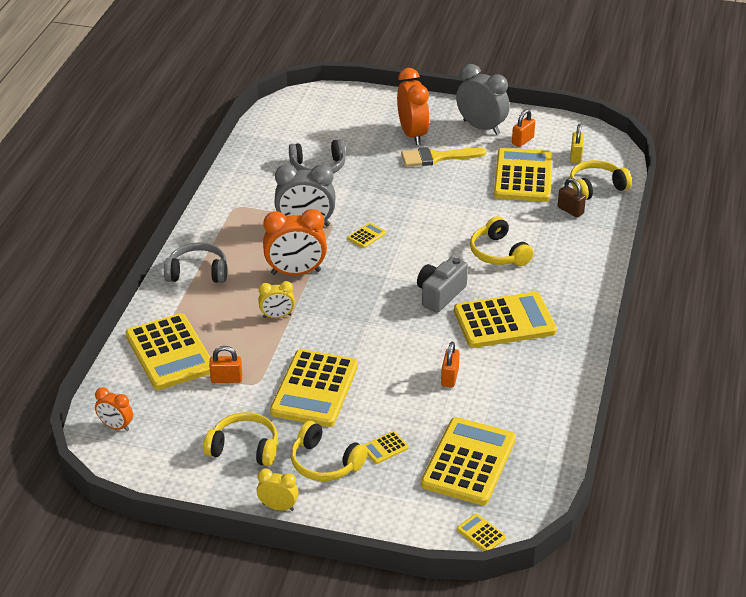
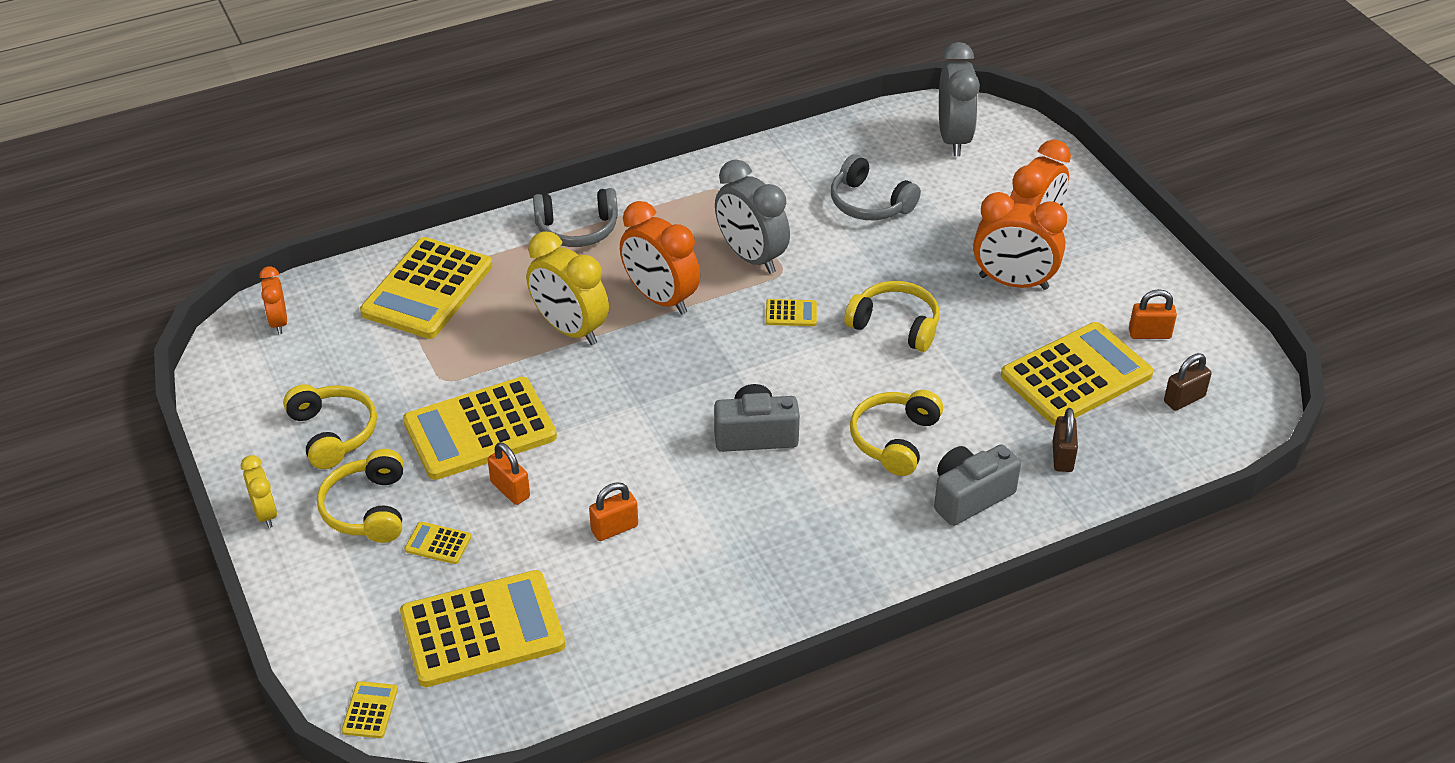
camera: 50 degrees right, 5 degrees up
(197, 272) = (577, 229): grey headphones -> grey headphones turned 120 degrees clockwise
(226, 379) = (428, 354): orange padlock -> orange padlock (510, 490)
(277, 316) = (570, 329): yellow clock -> yellow clock, size x1.81
(437, 157) = (1013, 282): yellow brush -> orange clock
(481, 127) = (1126, 284): grey clock -> grey clock (953, 139)
(504, 321) = (769, 518): yellow calculator -> none
(563, 251) = (970, 496): none -> grey camera
(576, 156) = (1184, 399): yellow padlock -> brown padlock
(596, 187) = (1143, 454): yellow headphones -> yellow headphones (895, 325)

